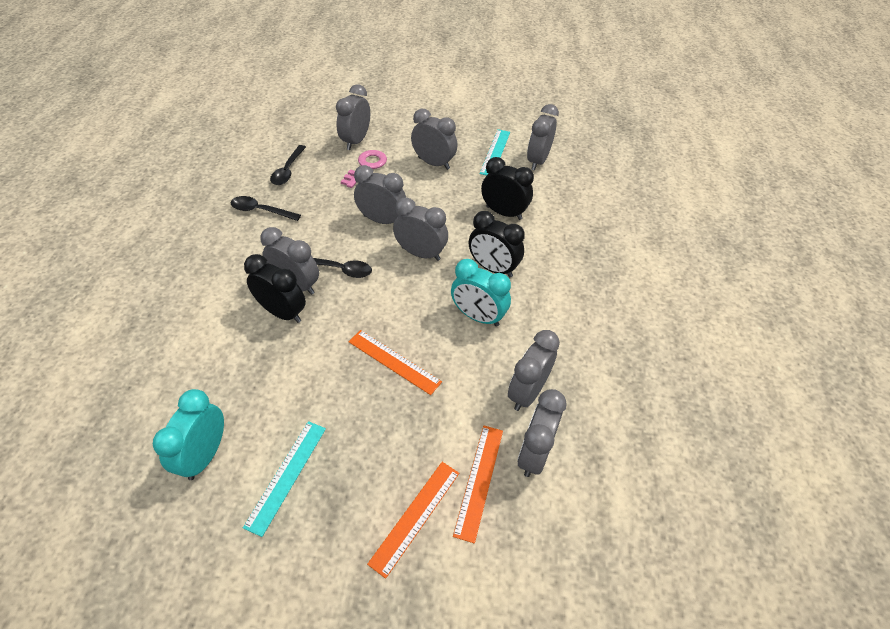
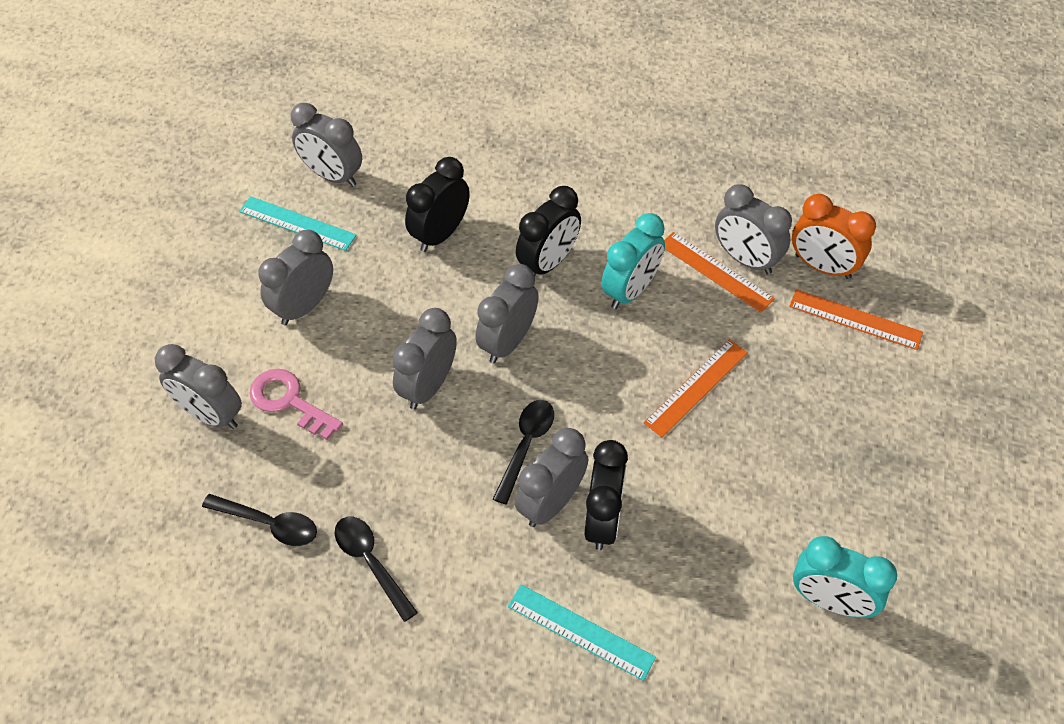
camera: 80 degrees left, 5 degrees up
(261, 211) = (371, 562): black spoon -> black spoon turned 120 degrees clockwise
(283, 312) = (603, 520): black clock -> black clock turned 150 degrees clockwise
(286, 475) = (855, 506): turquoise ruler -> turquoise ruler (580, 631)
(415, 516) = (897, 381): orange ruler -> orange ruler (716, 272)
(534, 453) = (822, 266): grey clock -> orange clock

